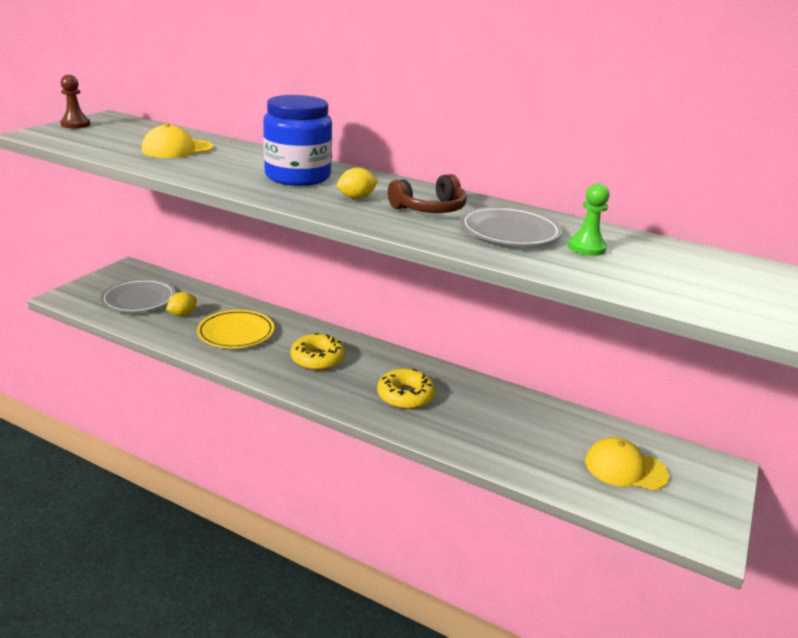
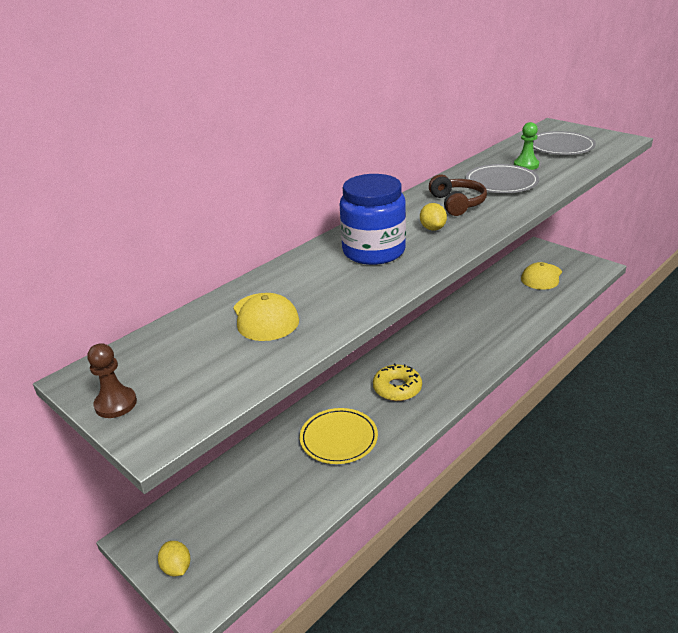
camera: 70 degrees left, 5 degrees up
(139, 299) = (237, 521): grey plate -> grey plate (560, 147)
(182, 314) = (287, 480): yellow lemon -> yellow lemon (177, 568)
(405, 395) = (459, 348): yellow donut -> none

